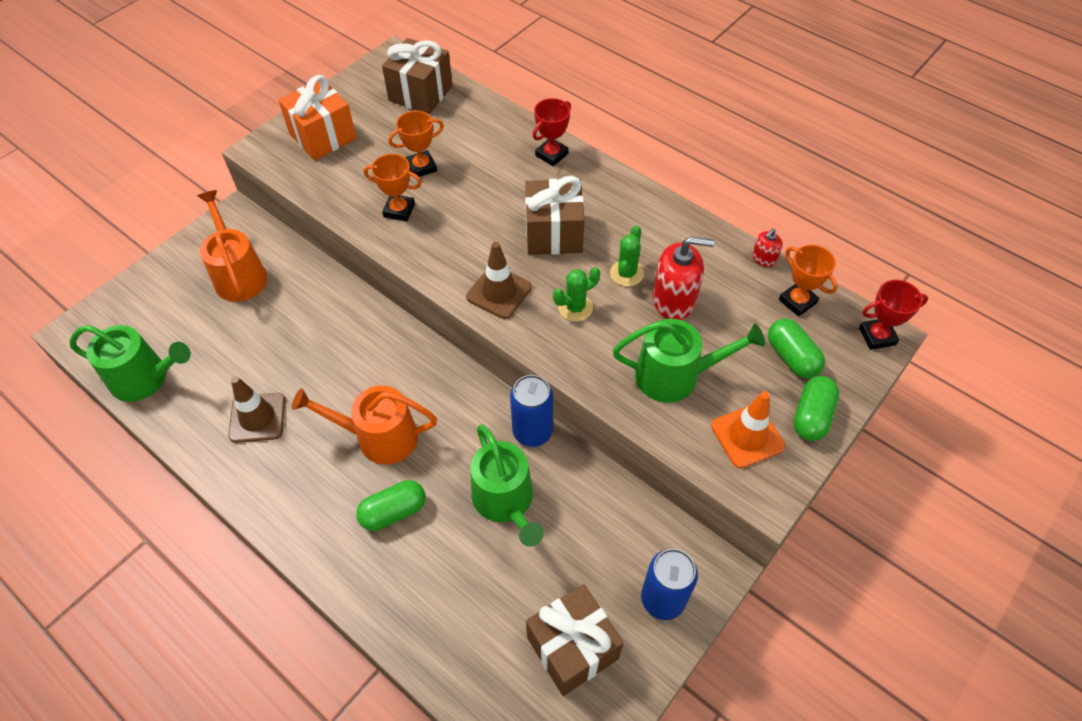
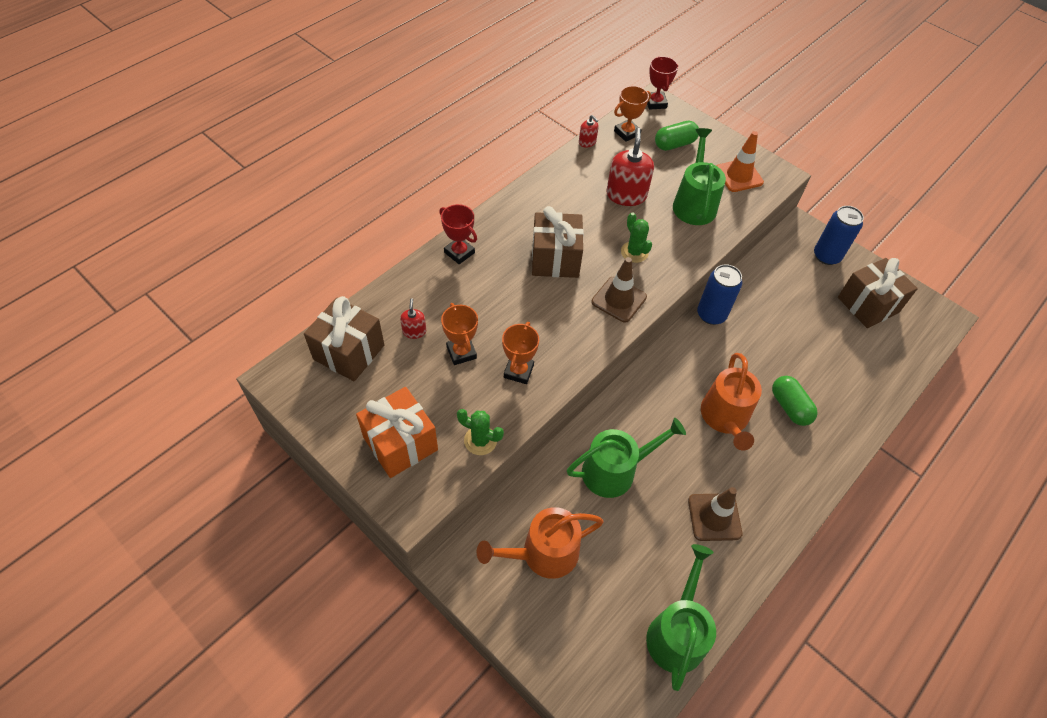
camera: 90 degrees left, 0 degrees up
(446, 132) = (414, 331): none -> red soap dispenser
(505, 501) = (770, 334): green watering can -> green watering can (615, 471)
(626, 273) = (600, 218): green cactus -> green cactus (480, 440)
(811, 416) = (720, 144): green capsule -> none

